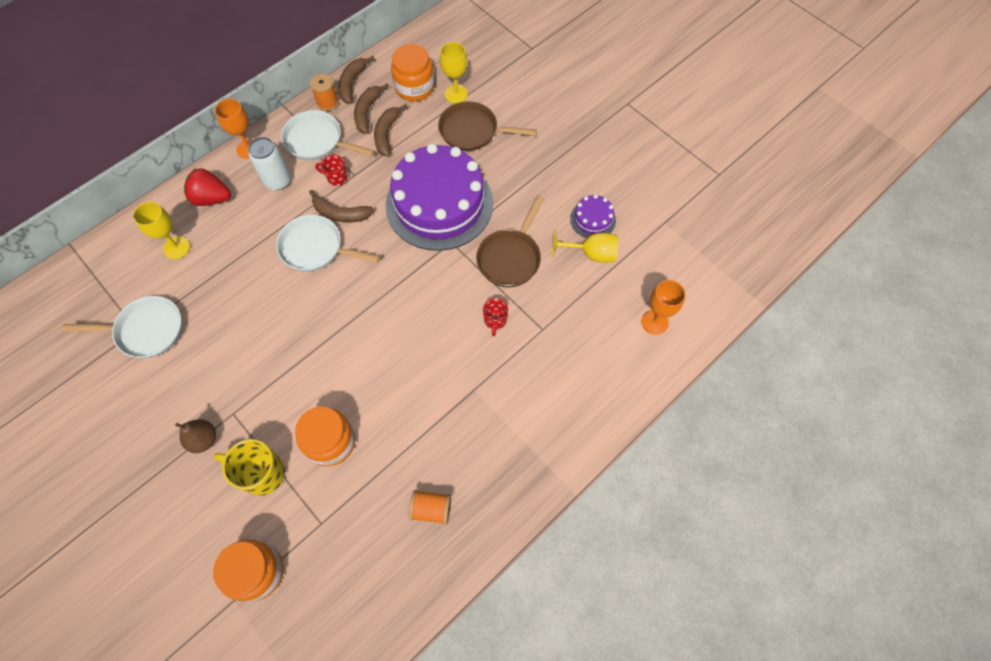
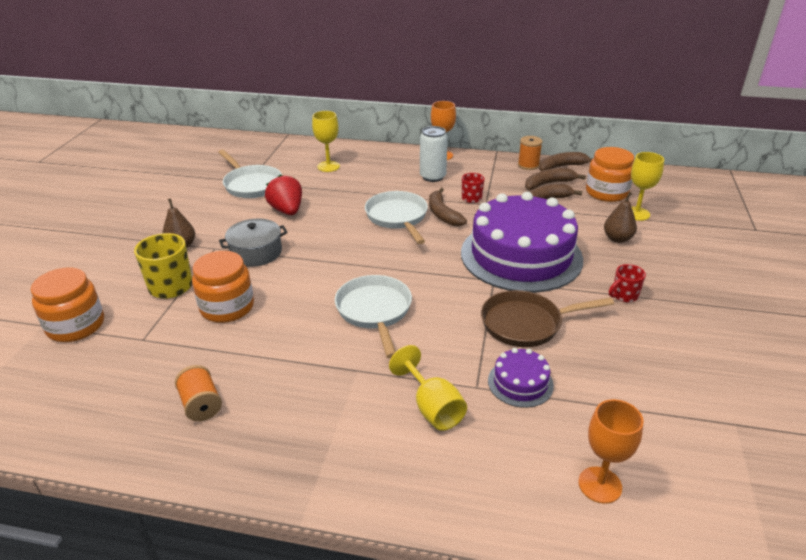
camera: 55 degrees right, 30 degrees down
(212, 198) = (383, 161): red strawberry -> red strawberry (287, 211)
(270, 383) = (256, 252): none -> grey pot
(317, 141) = (489, 176): white pan -> white pan (375, 311)
(472, 131) = (617, 239): brown pan -> brown pear
(495, 321) = (446, 347): red mug -> red mug (624, 296)
(590, 254) = (608, 380): yellow goblet -> yellow goblet (432, 407)
(593, 219) = (649, 360): purple cake -> purple cake (520, 383)

